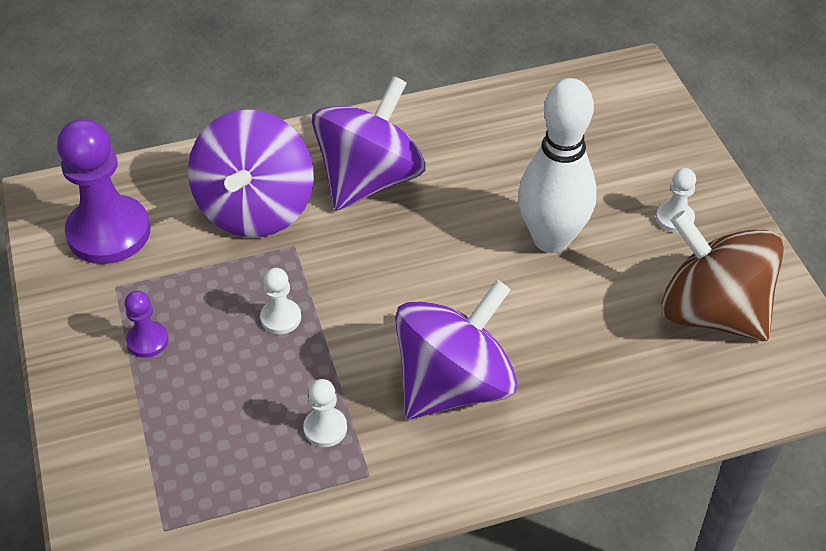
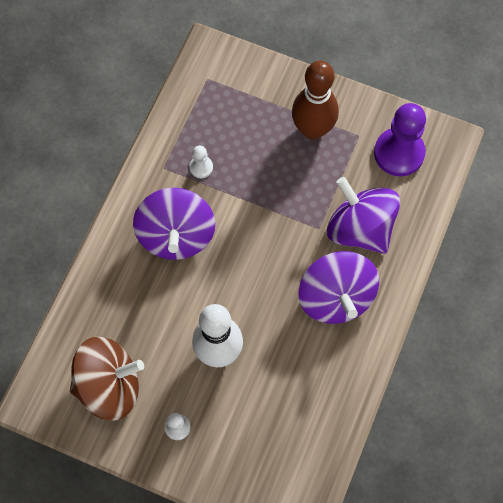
camera: 130 degrees right, 20 degrees up
(147, 340) = (312, 129): purple pawn -> brown bowling pin
(281, 318) = (278, 191): white pawn -> none

